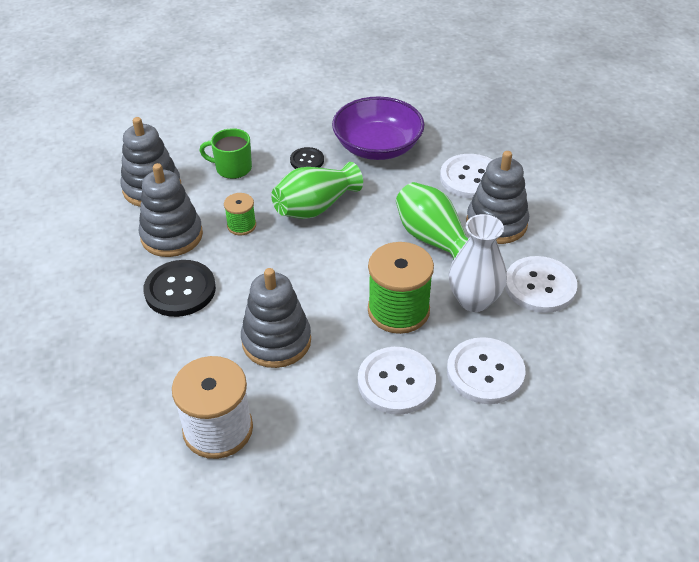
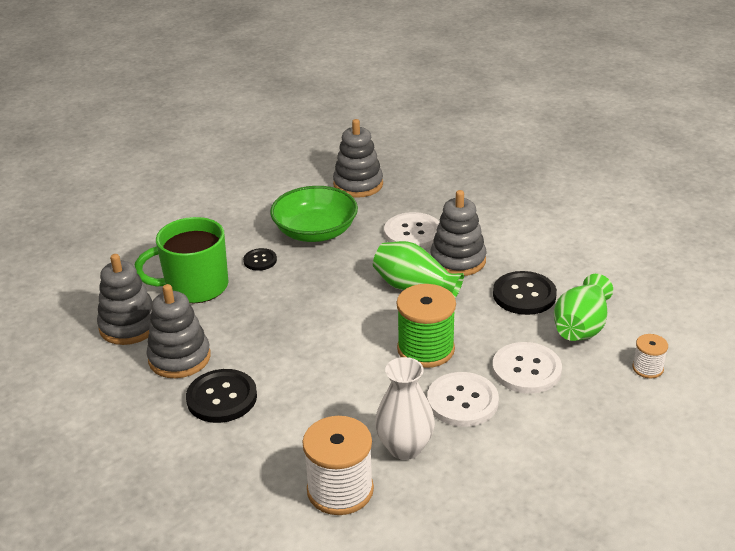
camera: 25 degrees left, 10 degrees down
(232, 168) = (195, 287): green mug -> green mug, size x1.74
(241, 225) = (239, 329): green spool -> none
(276, 341) = (340, 407): grey stacking toy -> grey stacking toy (358, 184)
(315, 207) = (296, 295): green vase -> green vase (581, 327)
(377, 146) = (315, 232): purple bowl -> green bowl
(474, 300) = (480, 321): white vase -> white vase (405, 448)
(540, 286) = (524, 295): white button -> black button
(619, 422) = (647, 368): none -> white spool

